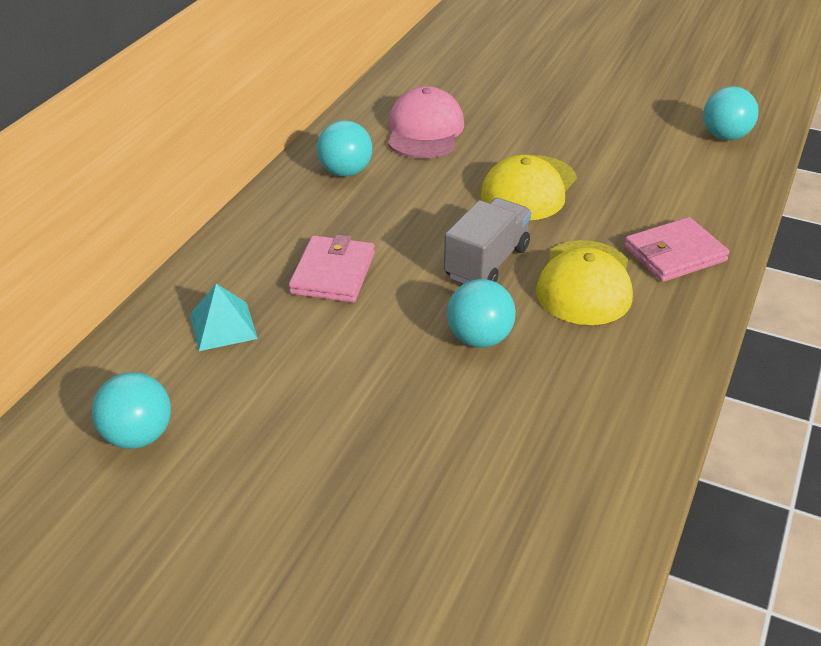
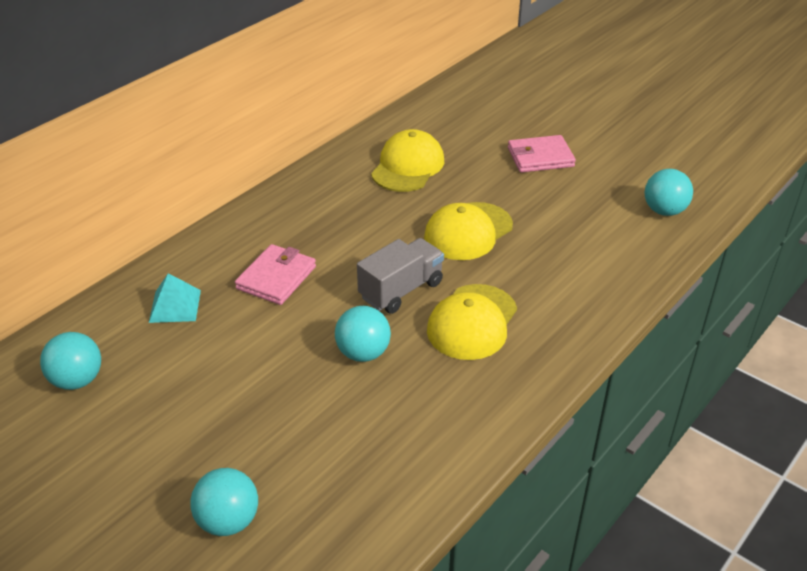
camera: 15 degrees right, 0 degrees up
(345, 172) = (327, 193): turquoise ball -> turquoise ball (228, 521)
(424, 130) = (408, 166): pink cap -> yellow cap
(674, 254) = (561, 310): pink wallet -> pink wallet (540, 157)

